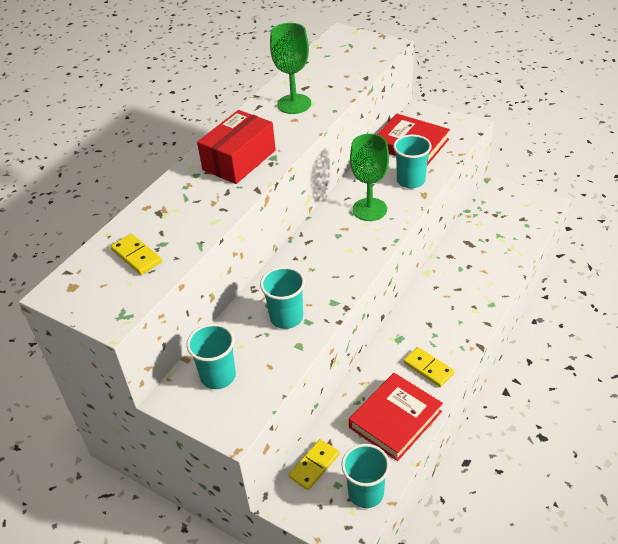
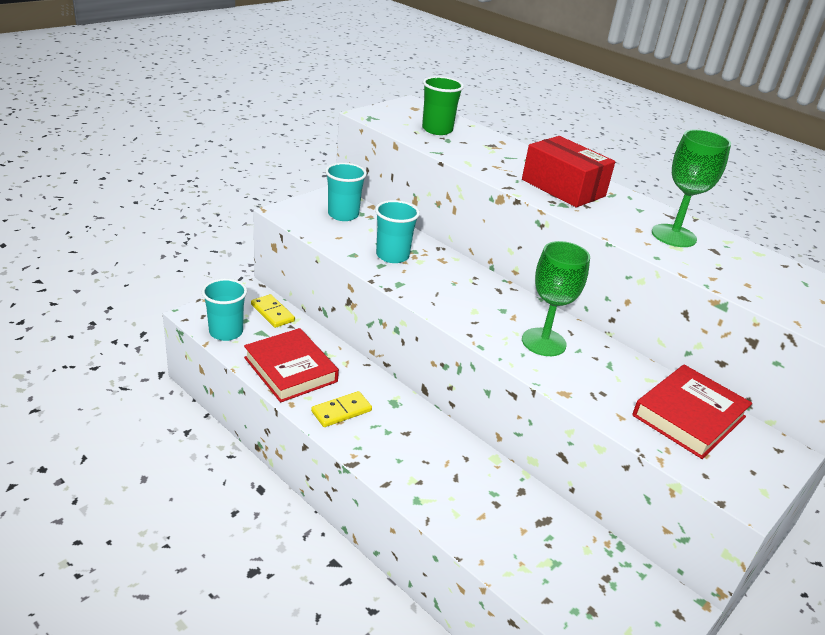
camera: 95 degrees right, 10 degrees down
(136, 256) = (437, 130): yellow domino -> green cup
(411, 180) = (598, 390): turquoise cup -> none

